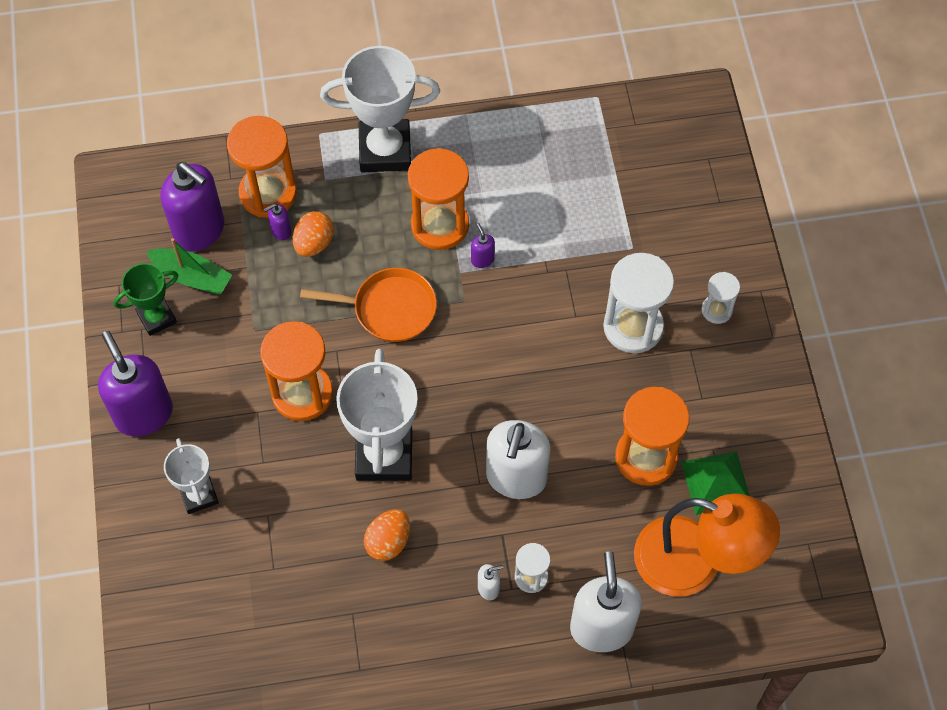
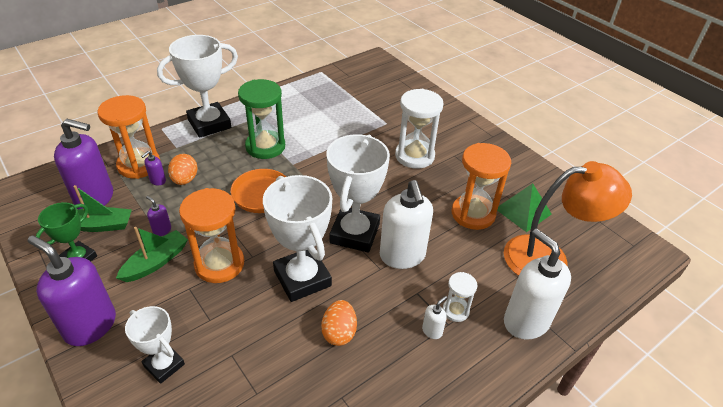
camera: 30 degrees left, 20 degrees down
(235, 359) = (156, 262): none -> green boat
(440, 225) = (265, 146): orange hourglass -> green hourglass
(478, 420) = (354, 233): none -> white trophy
(482, 259) = (302, 154): purple soap dispenser -> purple soap dispenser (162, 230)
(716, 310) = (453, 134): white hourglass -> none

